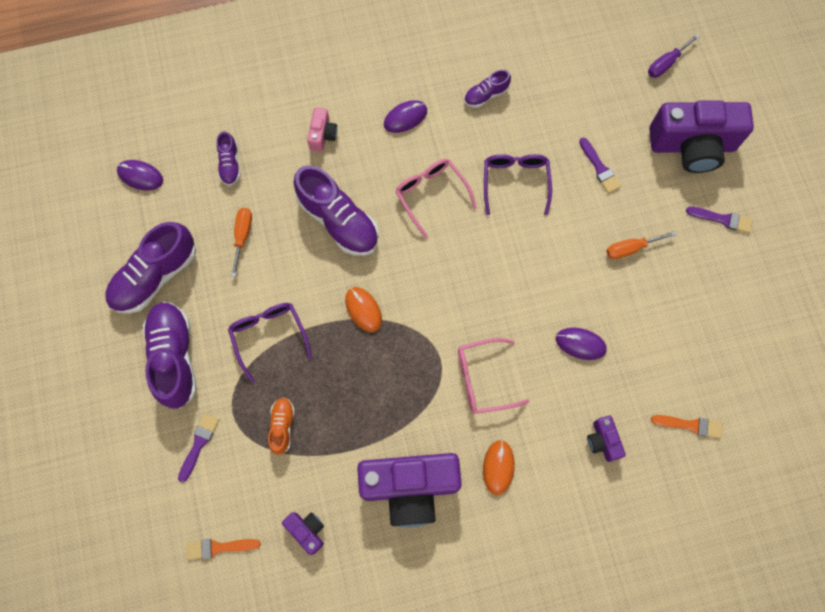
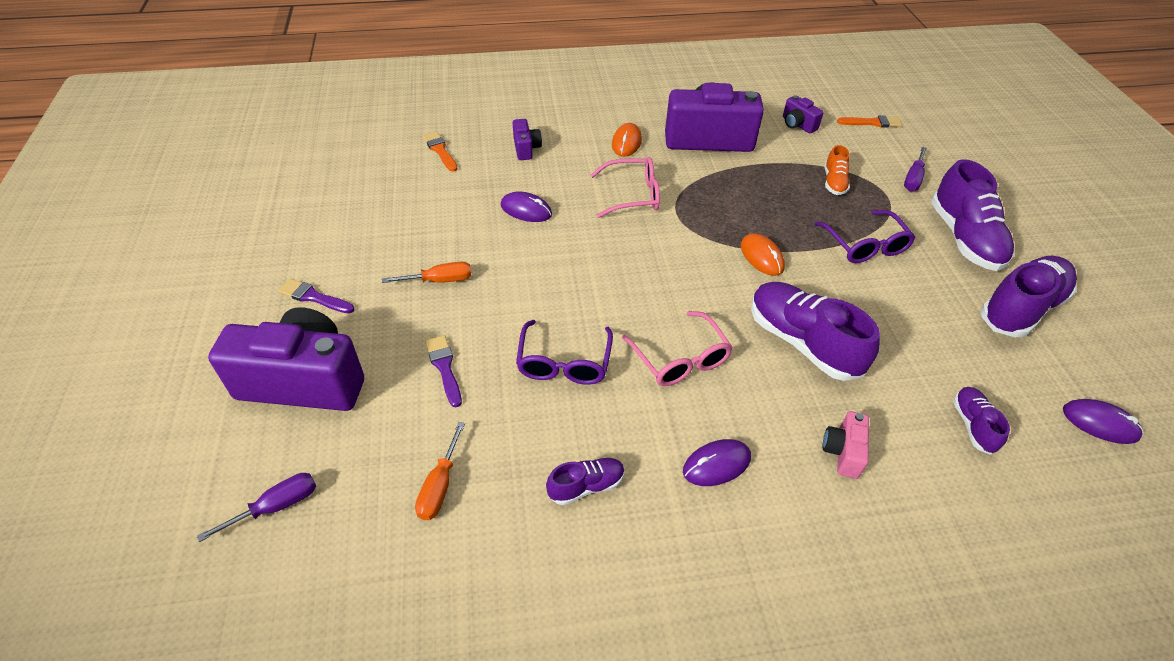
camera: 175 degrees left, 25 degrees down
(199, 444) = (913, 179): purple brush -> purple screwdriver
(242, 236) = (925, 338): orange screwdriver -> orange screwdriver (439, 486)
(690, 425) = (440, 150): orange brush -> orange brush turned 45 degrees clockwise

